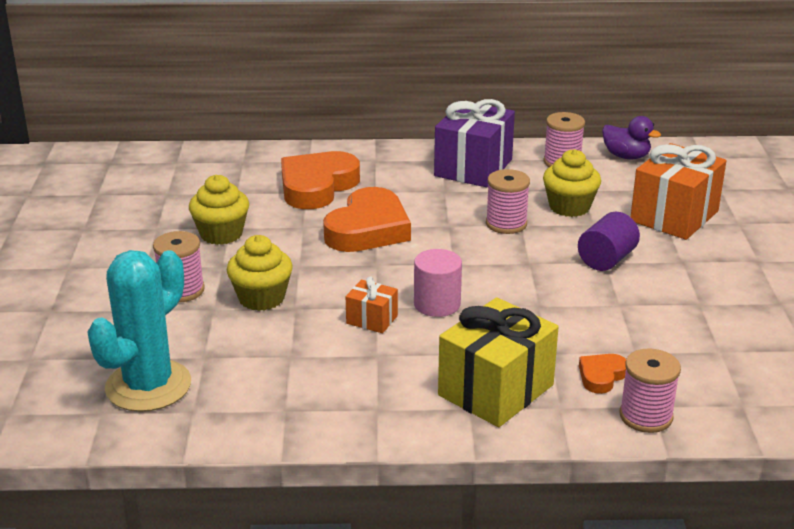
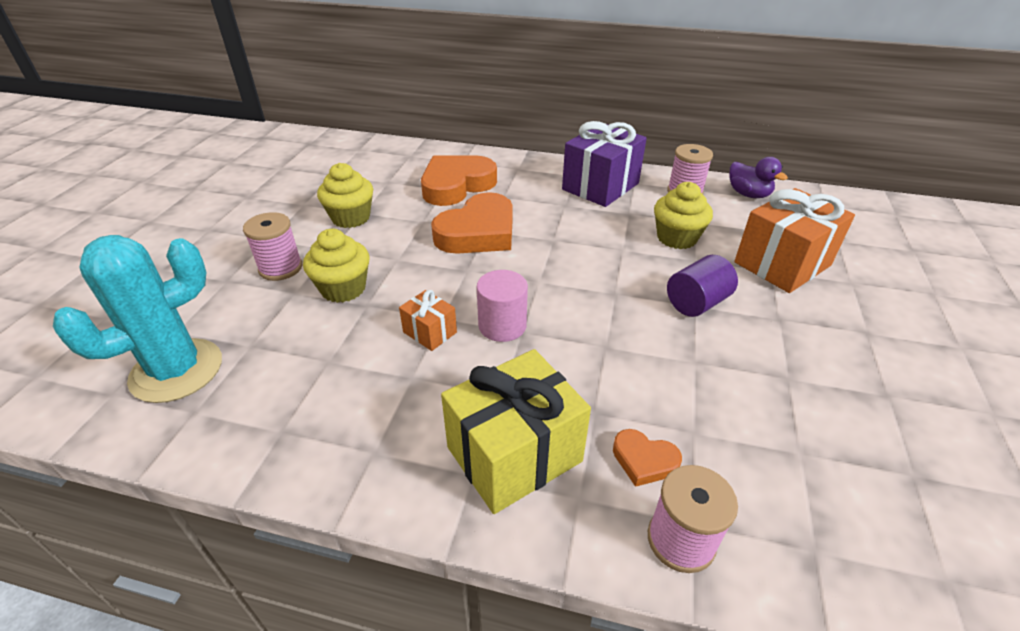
camera: 15 degrees right, 10 degrees up
(506, 224) = (608, 246): pink spool -> none
(601, 376) = (644, 460): orange heart -> orange heart turned 120 degrees counterclockwise

